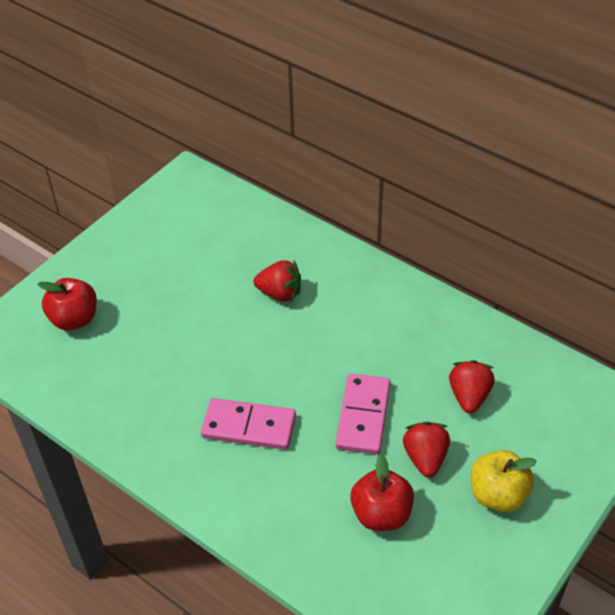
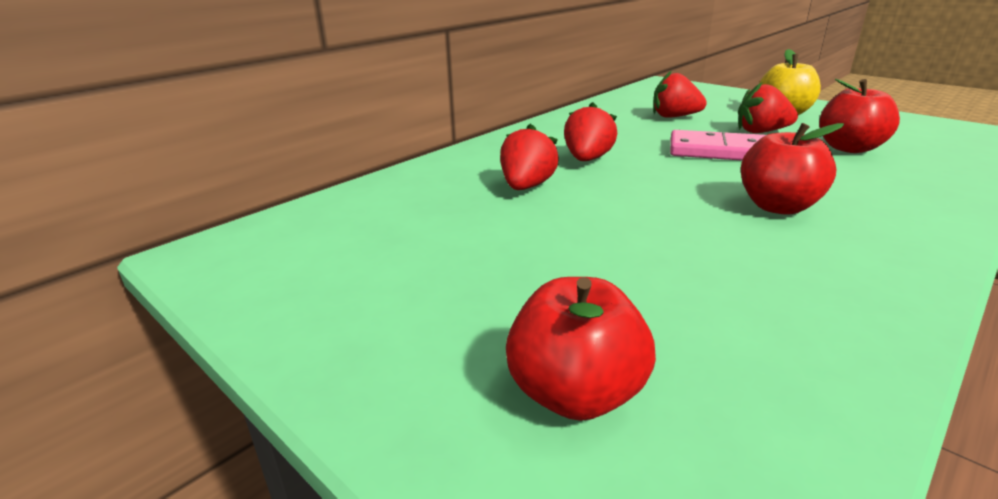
camera: 85 degrees left, 20 degrees down
(249, 426) = (778, 206): pink domino -> red apple
(337, 326) = (587, 159): none -> red strawberry

